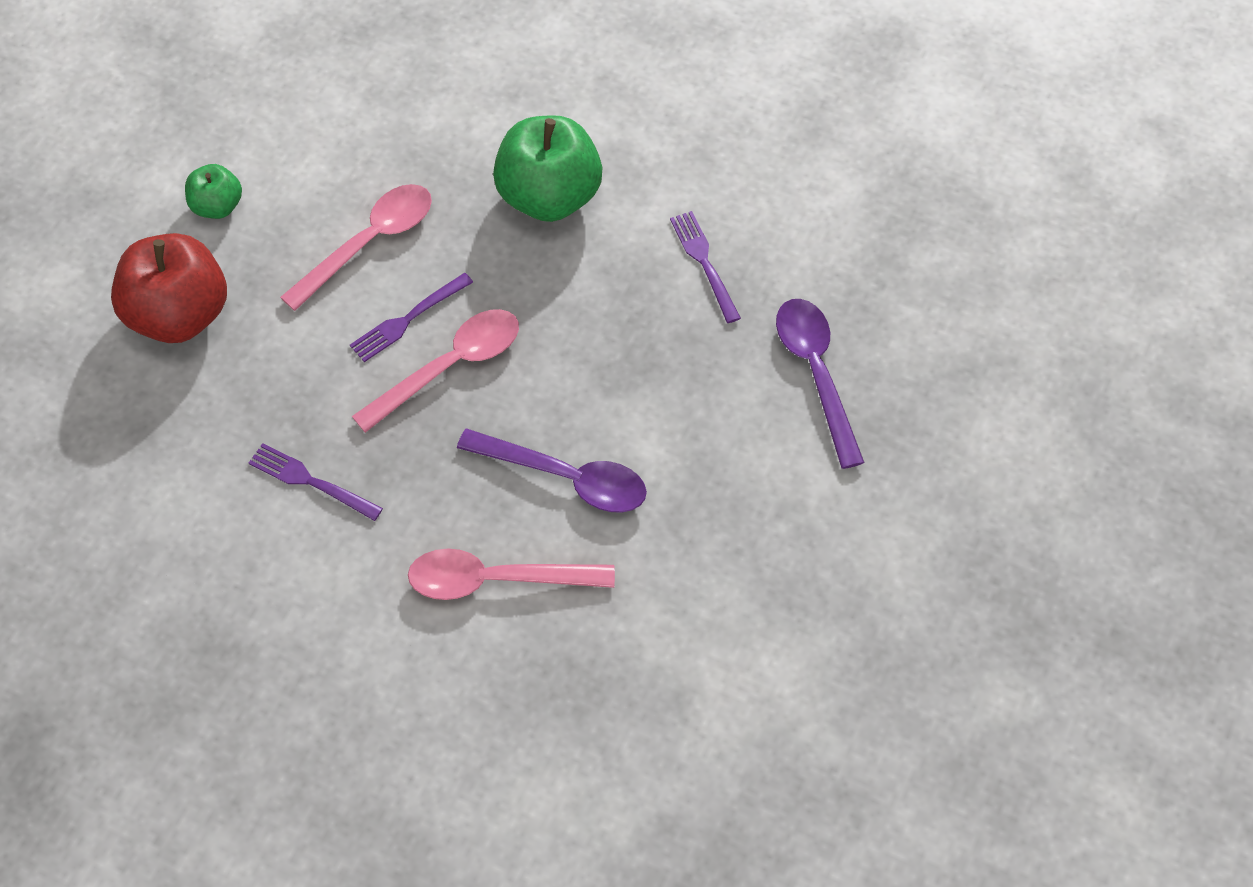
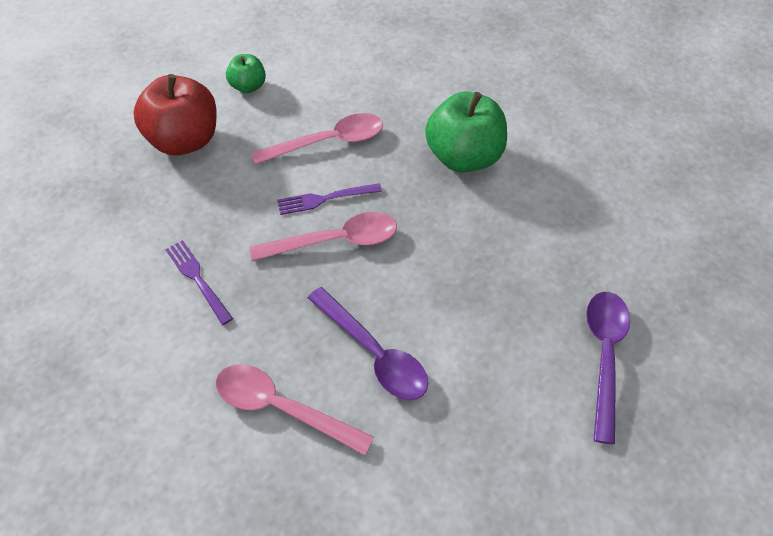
camera: 25 degrees right, 5 degrees down
(704, 263) = (553, 241): purple fork -> none

